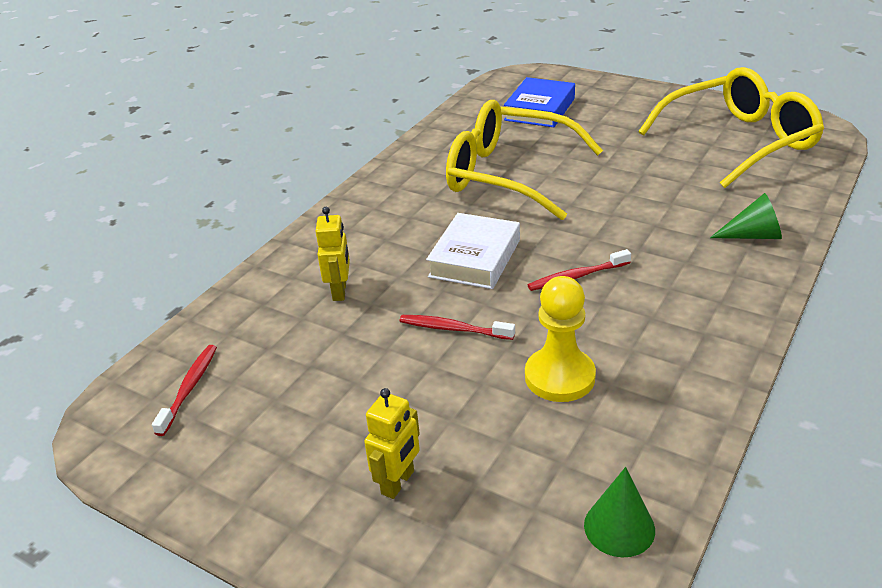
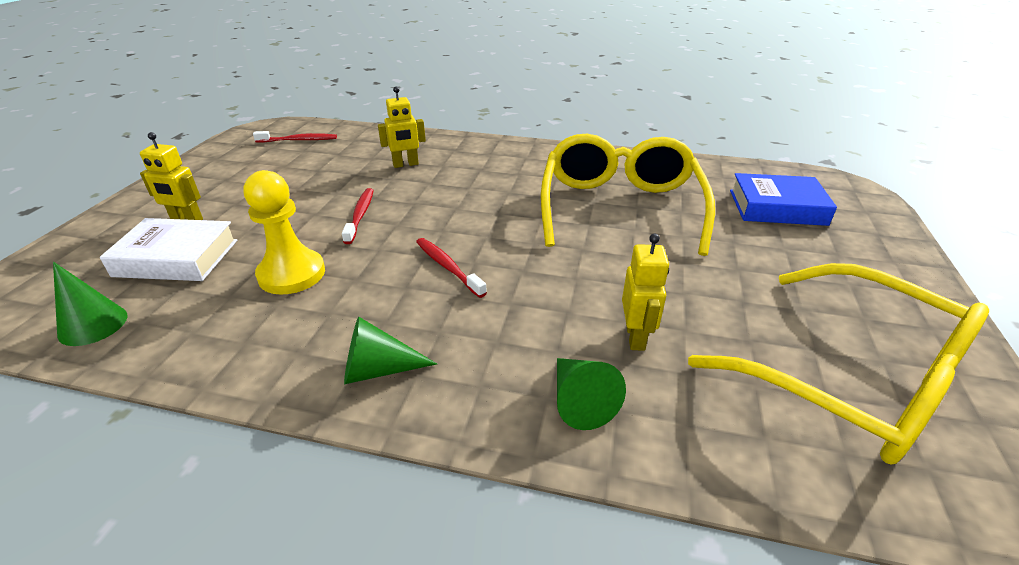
camera: 70 degrees right, 0 degrees up
(475, 258) = (464, 210): white book -> white book (176, 258)
(690, 202) = (636, 337): none -> yellow robot
(713, 321) = (378, 369): none -> green cone

